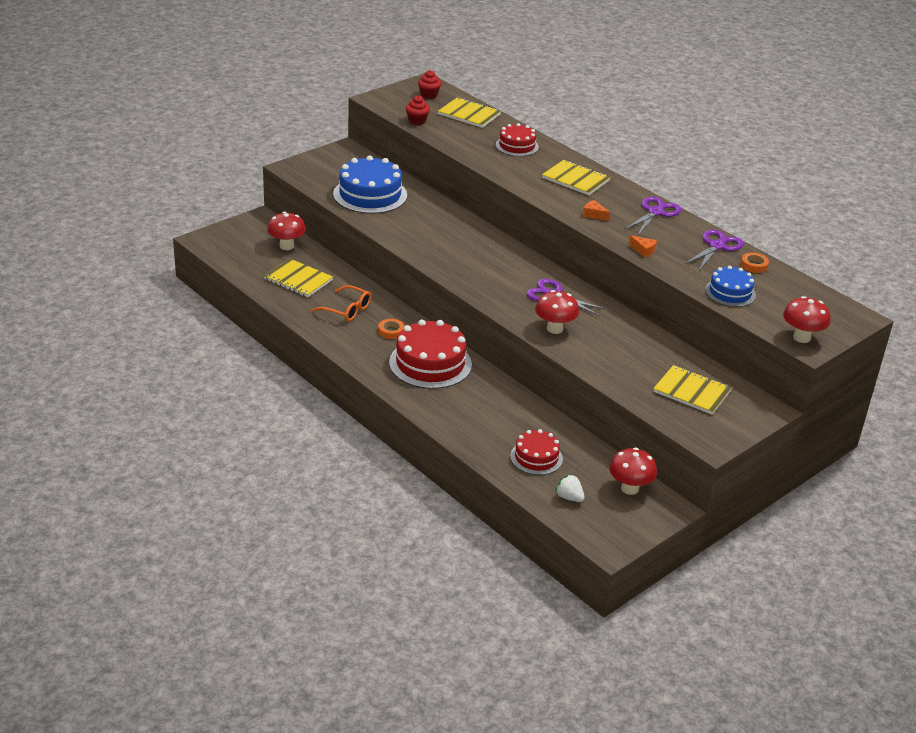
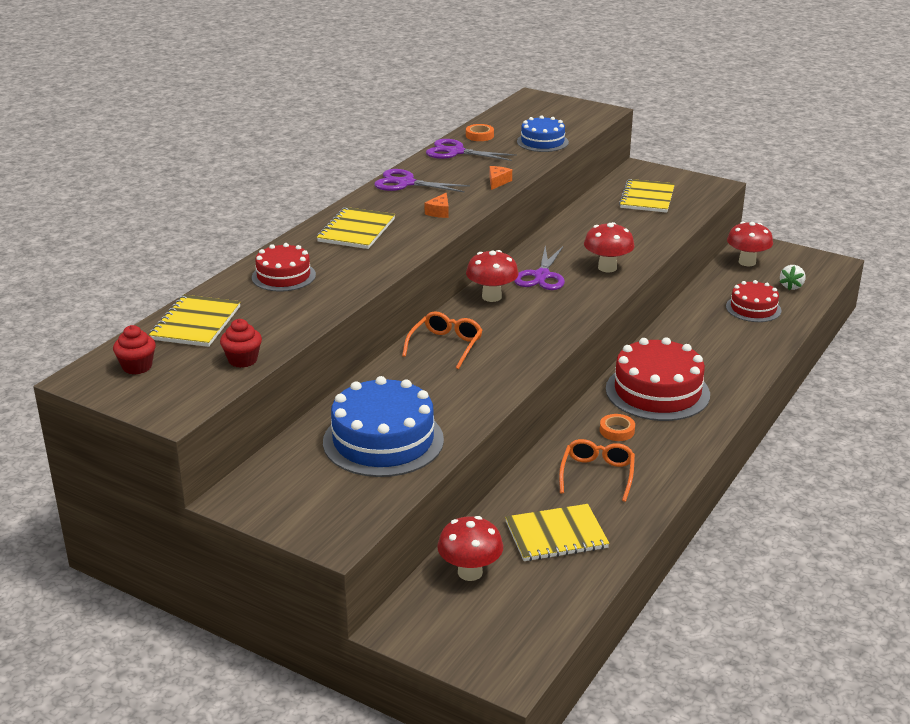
camera: 105 degrees left, 5 degrees down
(298, 280) = (556, 535): yellow notebook -> yellow notebook turned 60 degrees clockwise
(468, 235) = (445, 345): none -> orange glasses
(801, 337) = (590, 114): red mushroom -> red mushroom (491, 297)

